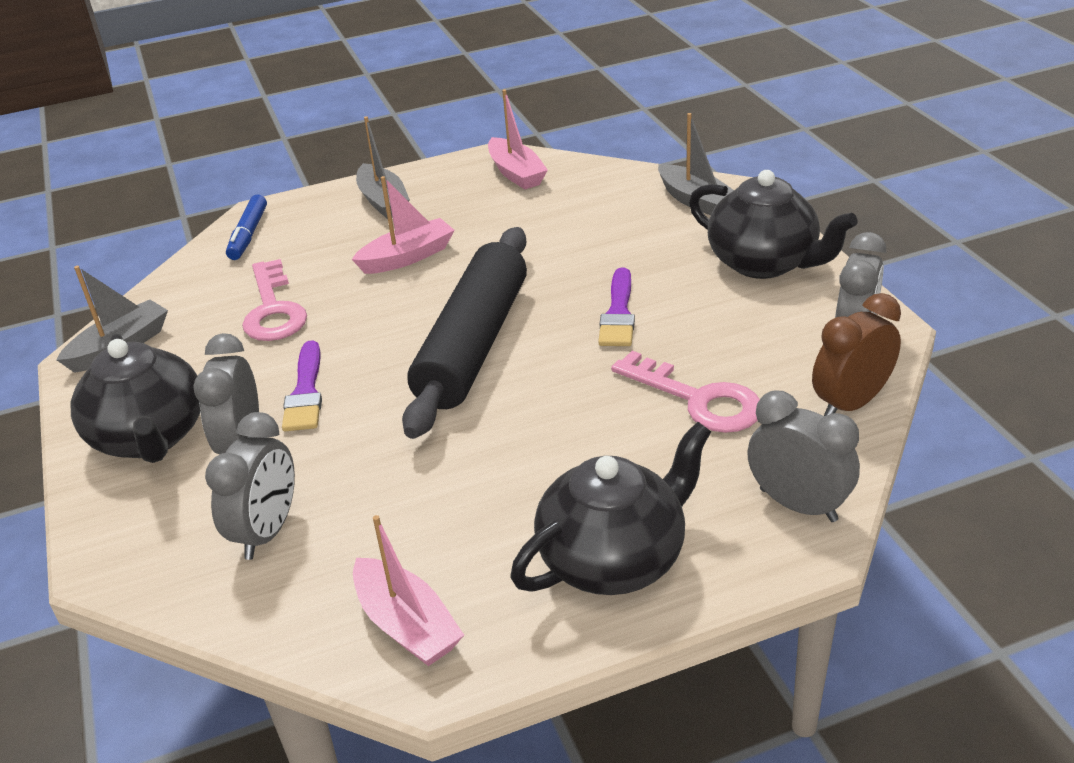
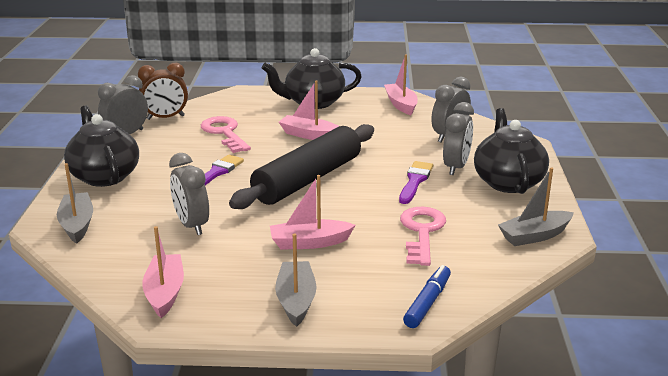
camera: 160 degrees left, 10 degrees down
(542, 445) = (310, 135): none -> pink boat
(798, 505) = (231, 100): grey clock -> grey clock (192, 225)

